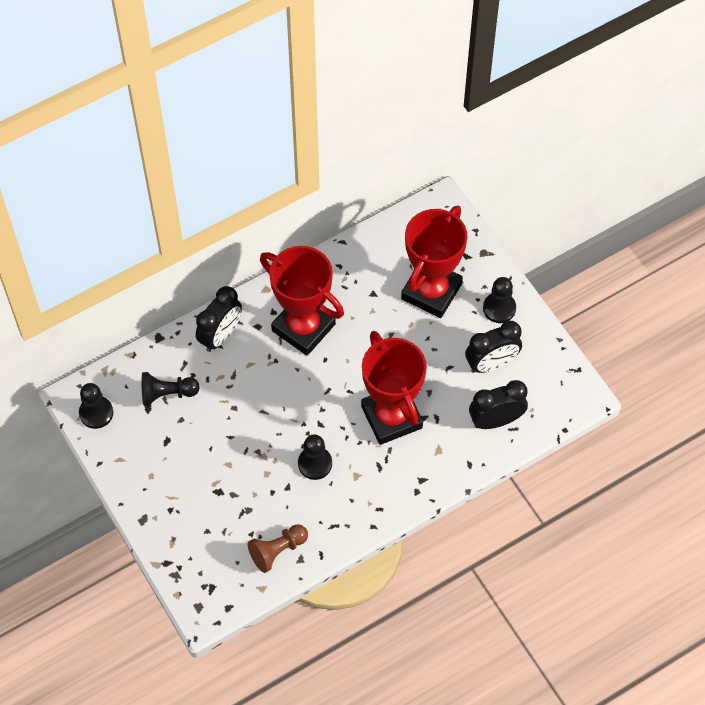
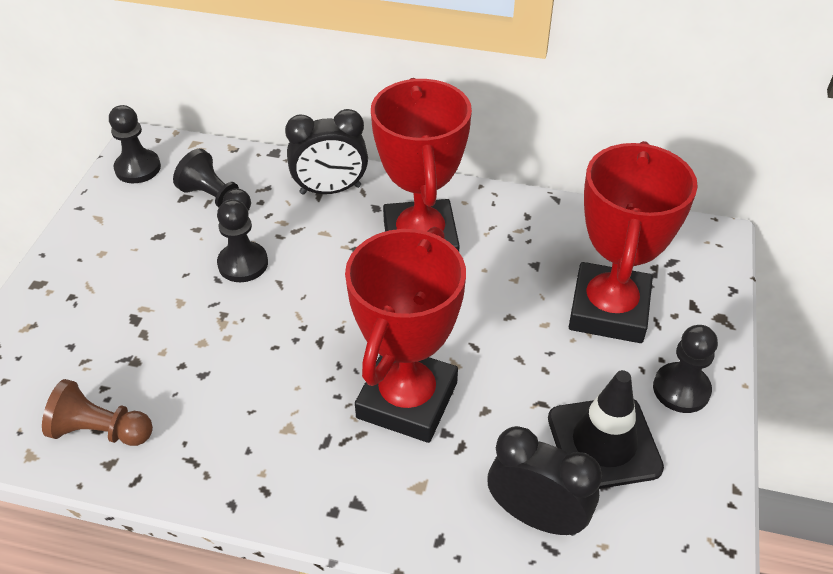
camera: 45 degrees right, 15 degrees down
(315, 463) = (261, 375): black pawn -> black pawn (243, 264)
(431, 291) = (608, 310): red trophy -> red trophy turned 60 degrees counterclockwise
(491, 364) = (604, 443): black clock -> black traffic cone

